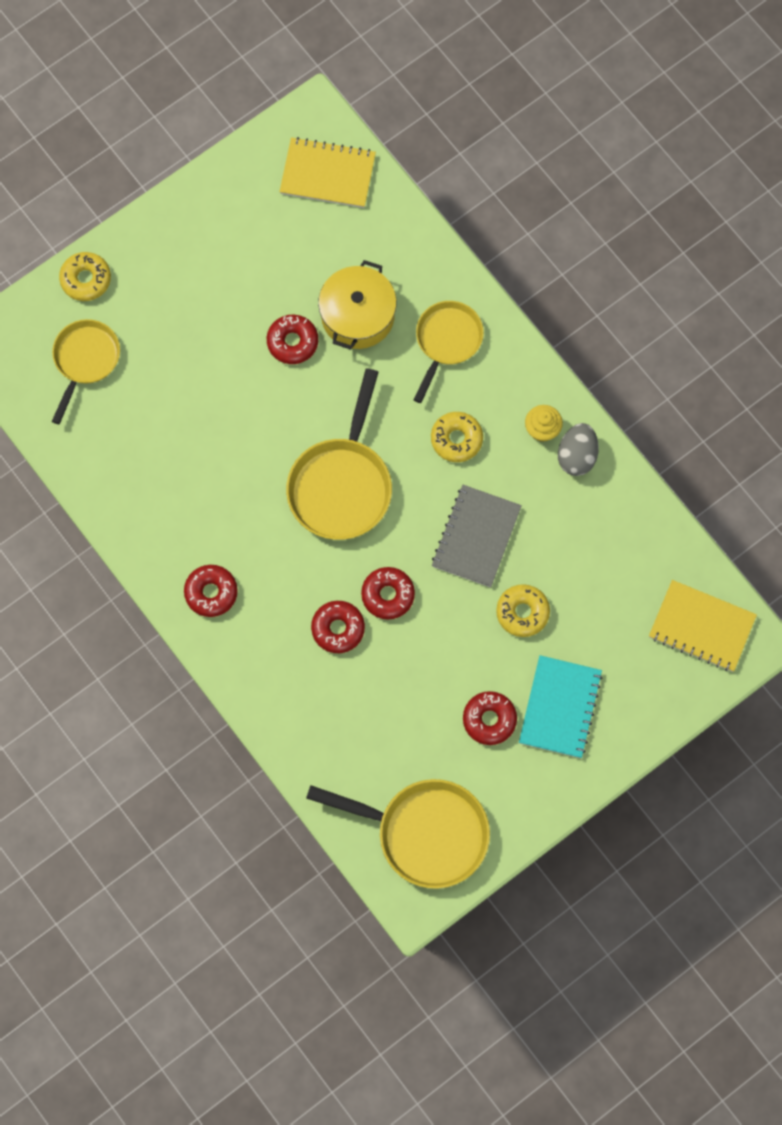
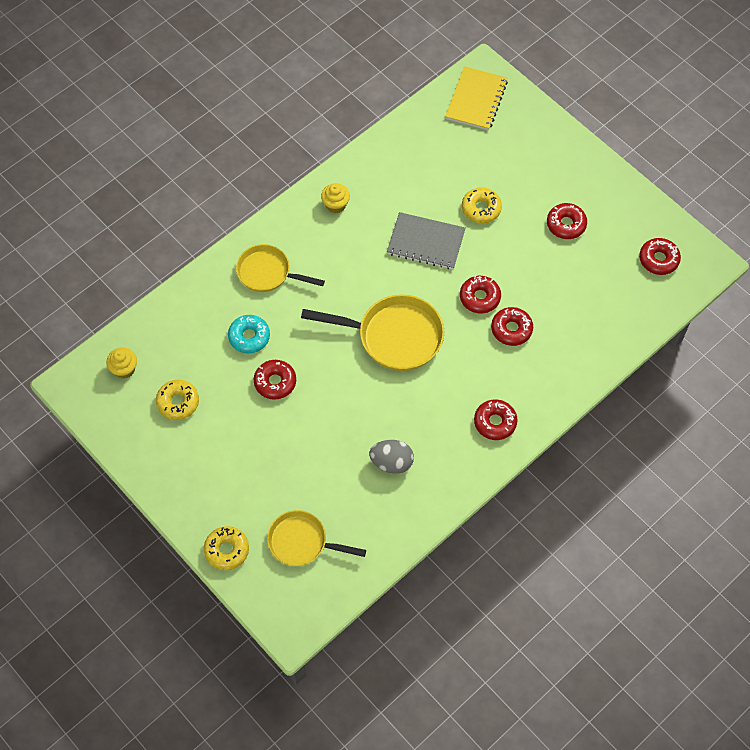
camera: 95 degrees left, 10 degrees down
(327, 174) = (124, 369): yellow notebook -> yellow cupcake
(357, 315) = (249, 337): yellow pot -> turquoise donut
(425, 833) = (658, 259): yellow pan -> red donut
(456, 439) = (348, 260): yellow donut -> yellow donut (178, 402)
(560, 707) = (549, 181): turquoise notebook -> none
(577, 456) = (355, 182): grey egg -> grey egg (391, 462)

